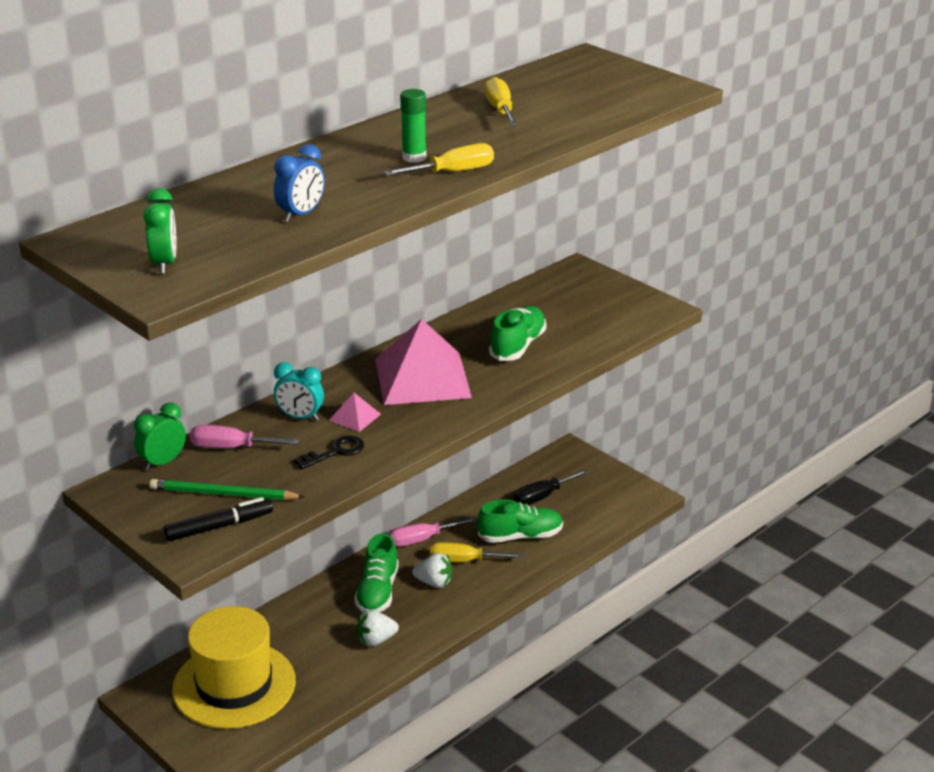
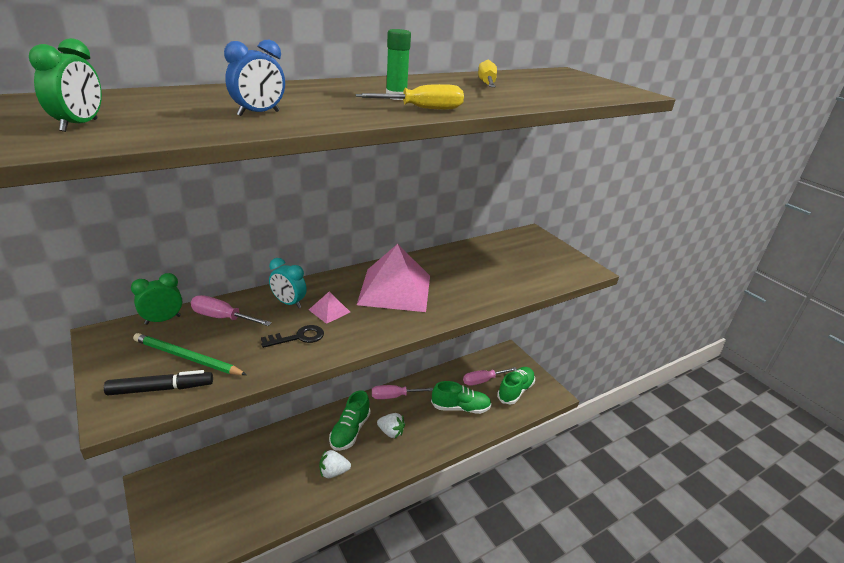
camera: 10 degrees right, 0 degrees up
(234, 685) = (218, 488): yellow hat -> none
(464, 561) = (416, 419): yellow screwdriver -> none
(518, 346) = (474, 278): green shoe -> green shoe (515, 391)
(542, 496) = (483, 380): black screwdriver -> pink screwdriver

